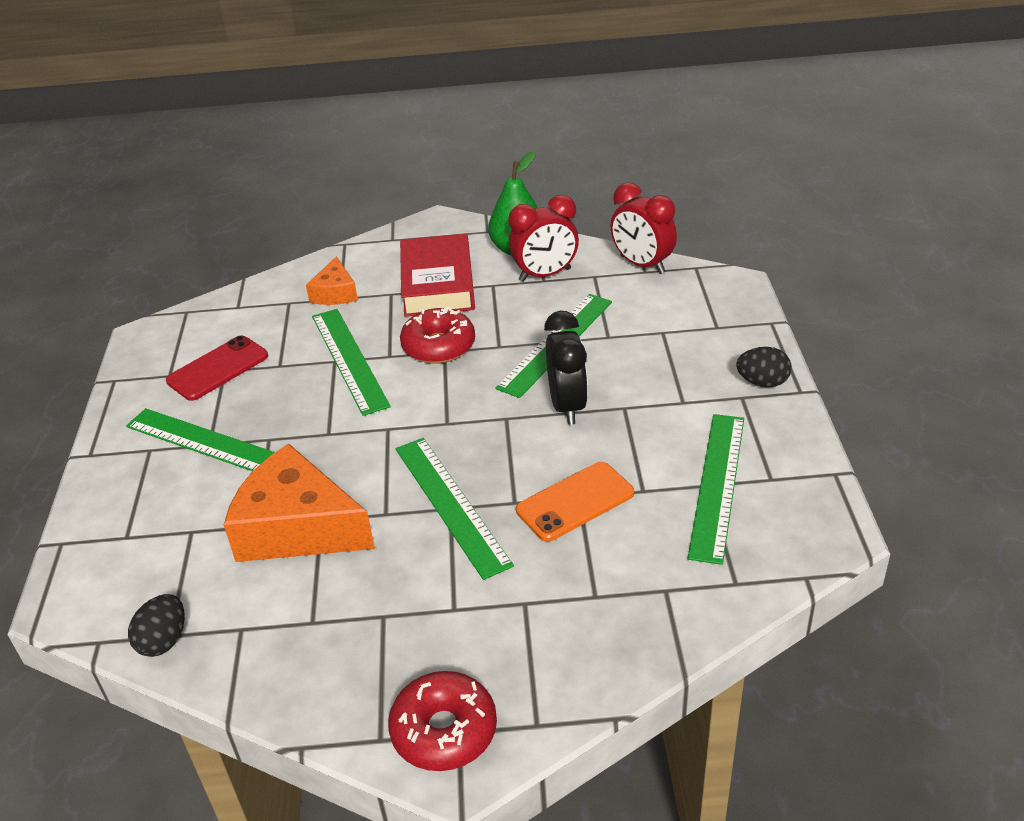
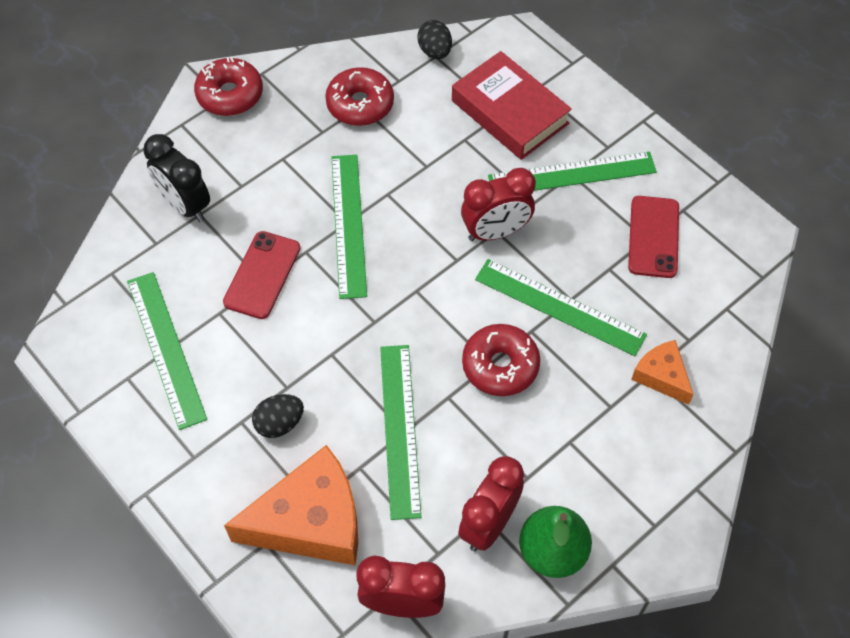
camera: 140 degrees right, 20 degrees up
(297, 527) = (435, 152): orange cheese -> orange cheese (311, 521)
(311, 624) = (360, 104): none -> red donut
(330, 432) = (495, 232): none -> red clock
(438, 284) = (580, 446): red book -> red book (509, 112)
(451, 504) = (348, 224): green ruler -> green ruler turned 60 degrees clockwise
(567, 406) = (335, 361): black clock -> black clock (185, 205)
(575, 502) = (262, 275): orange phone -> red phone
(762, 382) = (184, 486): black egg -> black egg (279, 423)

